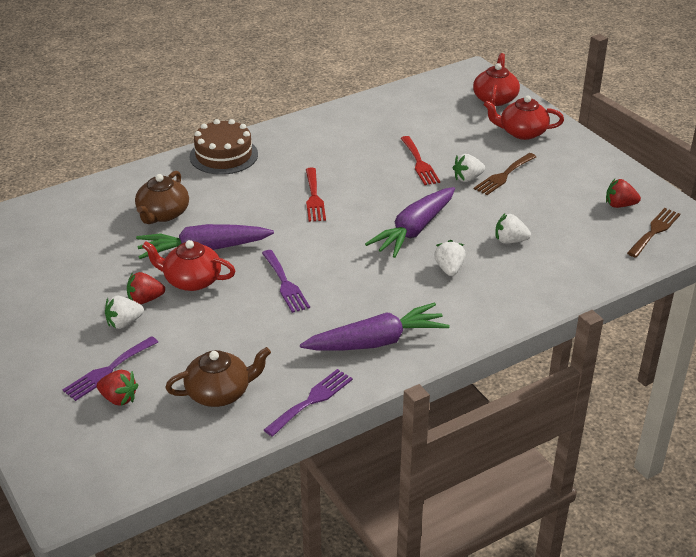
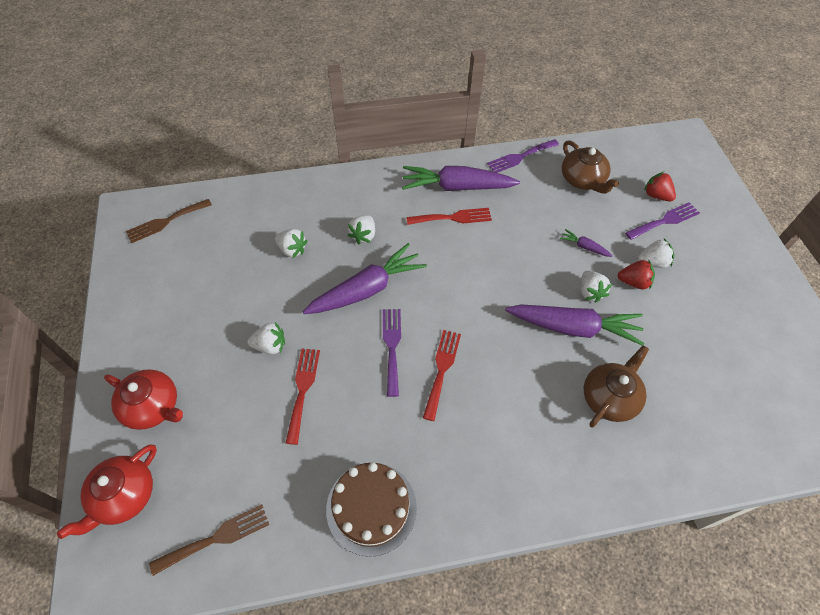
camera: 160 degrees left, 20 degrees up
(191, 280) = (590, 292): red teapot -> white strawberry
(204, 318) = (584, 247): none -> purple carrot
(220, 392) = (582, 180): brown teapot -> brown teapot turned 120 degrees counterclockwise
(223, 155) = (523, 490): brown cake -> brown cake (371, 507)
(285, 284) = (508, 262): purple fork -> purple fork (392, 346)
(363, 309) = (453, 218): none -> red fork
(504, 175) = (231, 337): brown fork -> brown fork (216, 538)
(619, 205) = (163, 260): red strawberry -> none

